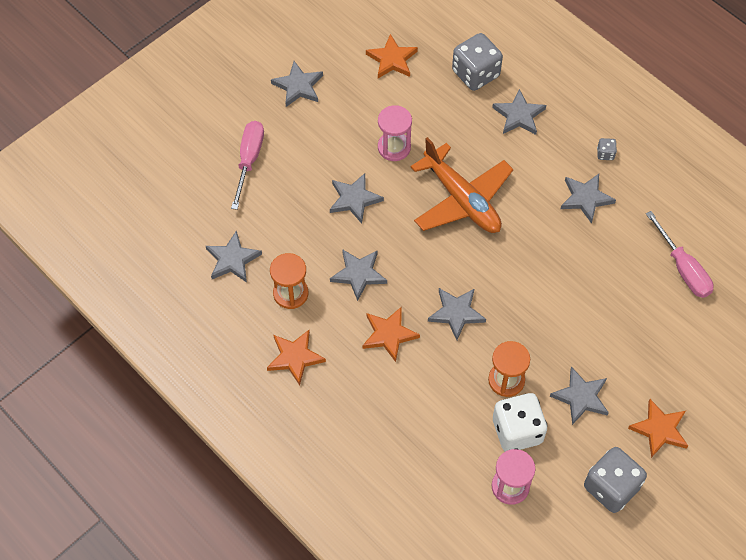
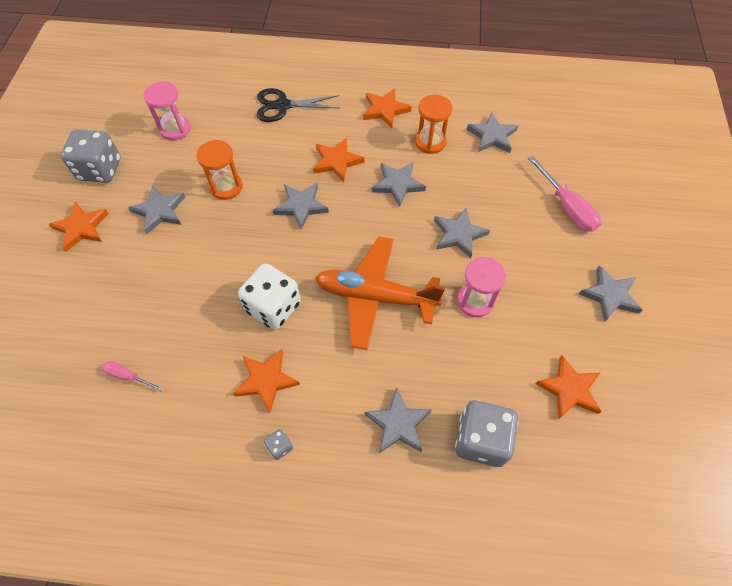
camera: 140 degrees right, 0 degrees up
(385, 437) = (282, 106): none -> black scissors
(517, 431) = (194, 161): white dice -> white dice (273, 307)
(585, 198) = (266, 380): grey star -> orange star
(683, 268) = (128, 376): pink screwdriver -> pink screwdriver, size x0.54

